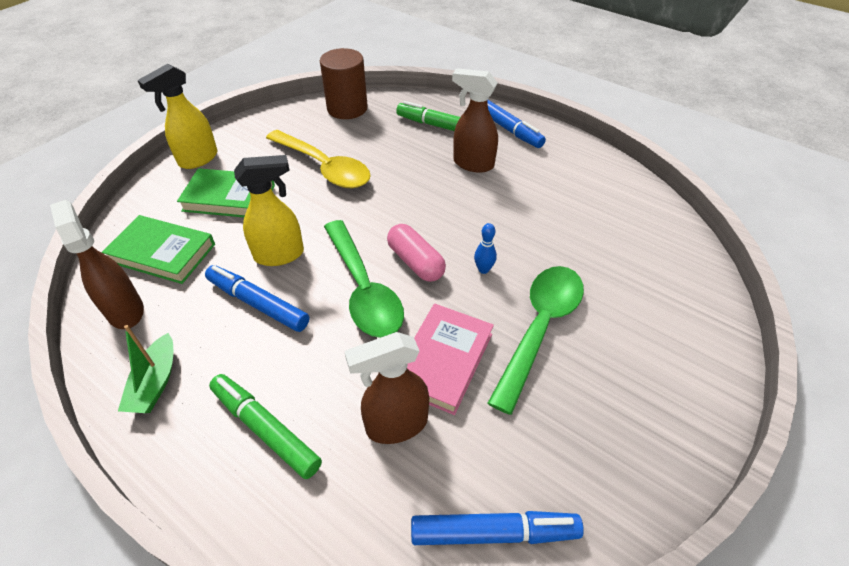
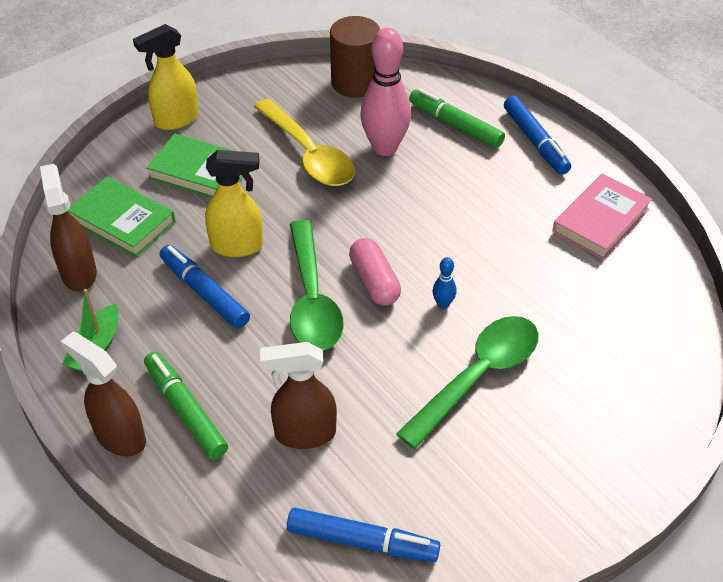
camera: 15 degrees right, 0 degrees up
(387, 152) = (385, 148): none -> pink bowling pin
(443, 360) = (368, 386): pink book -> pink book (601, 220)
(472, 164) = (477, 180): brown spray bottle -> brown spray bottle (119, 436)

